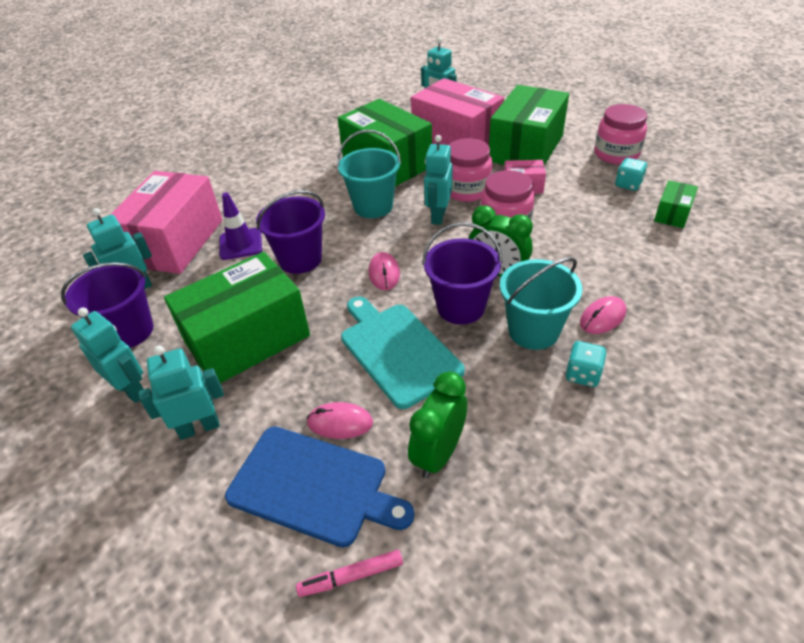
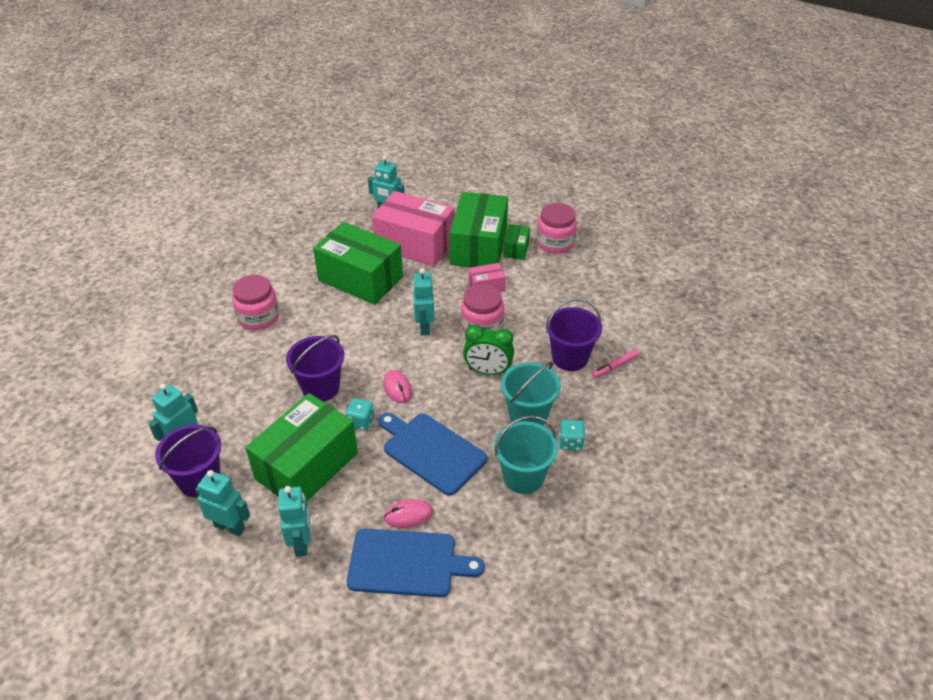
camera: 20 degrees left, 0 degrees up
(176, 242) = (197, 391): pink box -> none
(199, 427) = (301, 543): turquoise robot -> turquoise robot turned 120 degrees clockwise
(241, 244) = (260, 382): purple traffic cone -> none
(351, 576) = (456, 612): pink marker -> pink marker (615, 366)
(373, 206) = (364, 326): turquoise bucket -> turquoise bucket (523, 477)
(397, 350) = (431, 451): turquoise cutting board -> blue cutting board
(438, 454) = (487, 521): green clock -> none
(461, 307) = (468, 406): purple bucket -> purple bucket (570, 358)
(467, 190) = (440, 297): pink jar -> pink jar (258, 317)
(602, 317) = (575, 395): pink mouse -> none
(628, 184) = (570, 272): turquoise dice -> turquoise dice (361, 422)
(672, 214) = (609, 296): green box -> green box (516, 249)

